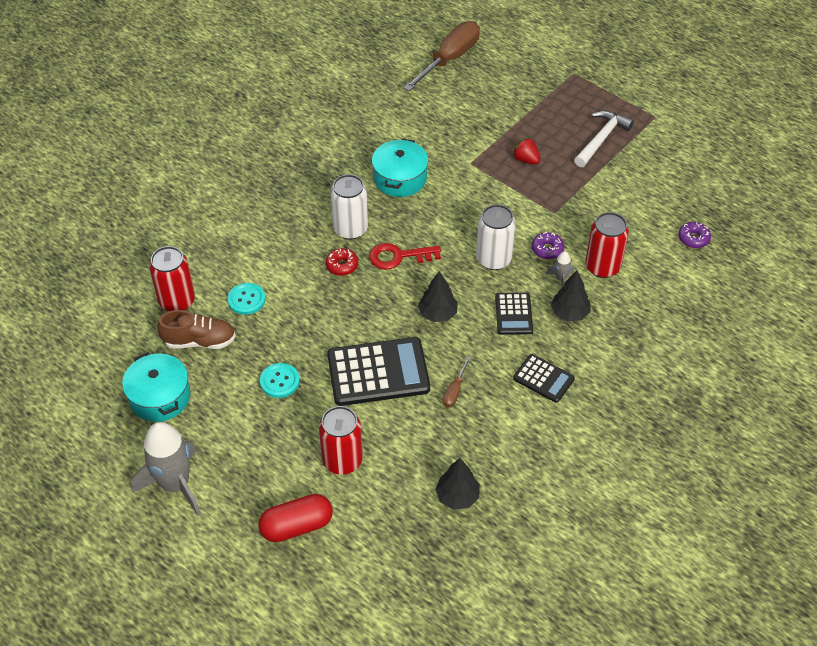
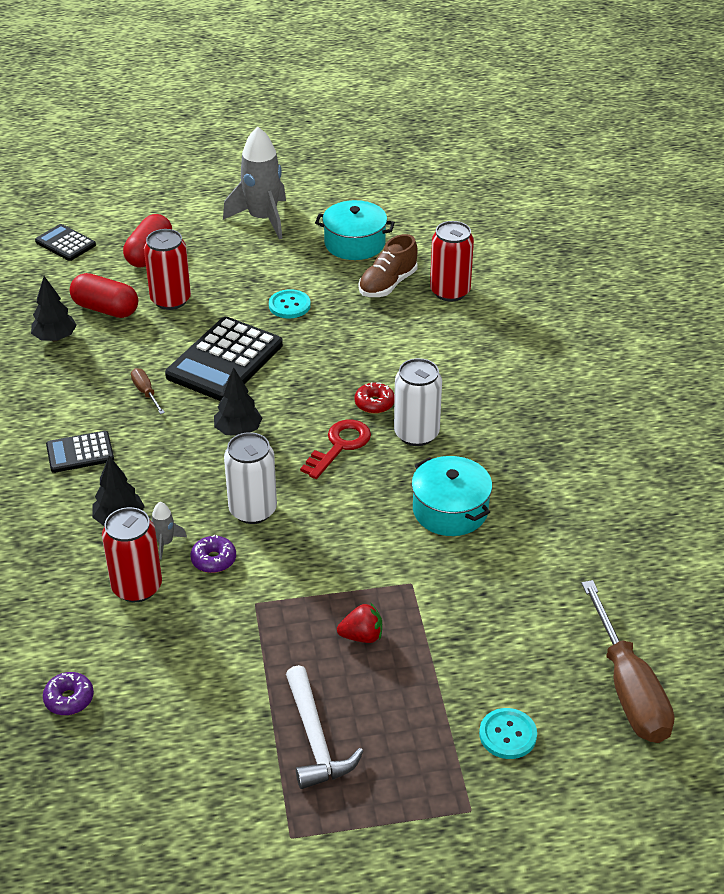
camera: 130 degrees right, 10 degrees down
(246, 299) = (403, 328): turquoise button -> turquoise button (507, 735)
(394, 494) = (106, 309): none -> red capsule
(513, 314) = (171, 480): black calculator -> black calculator (65, 243)

